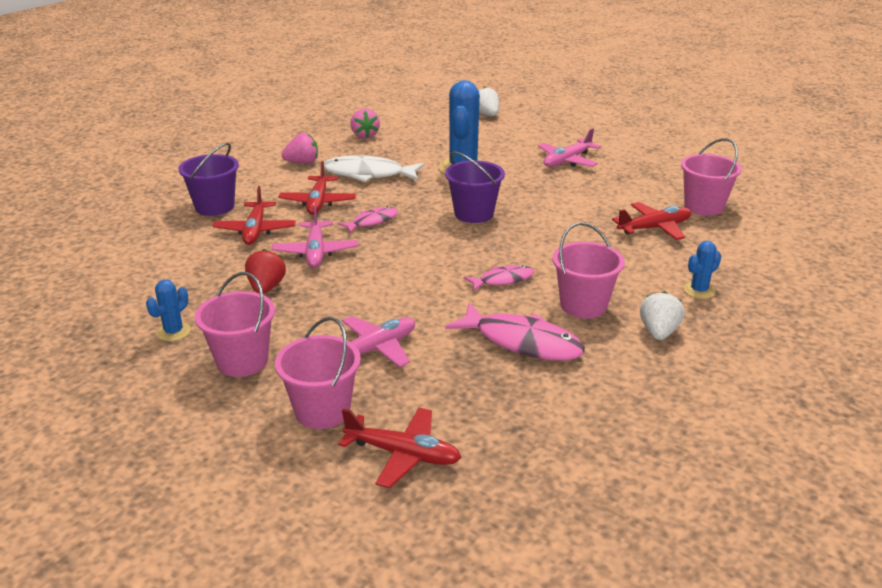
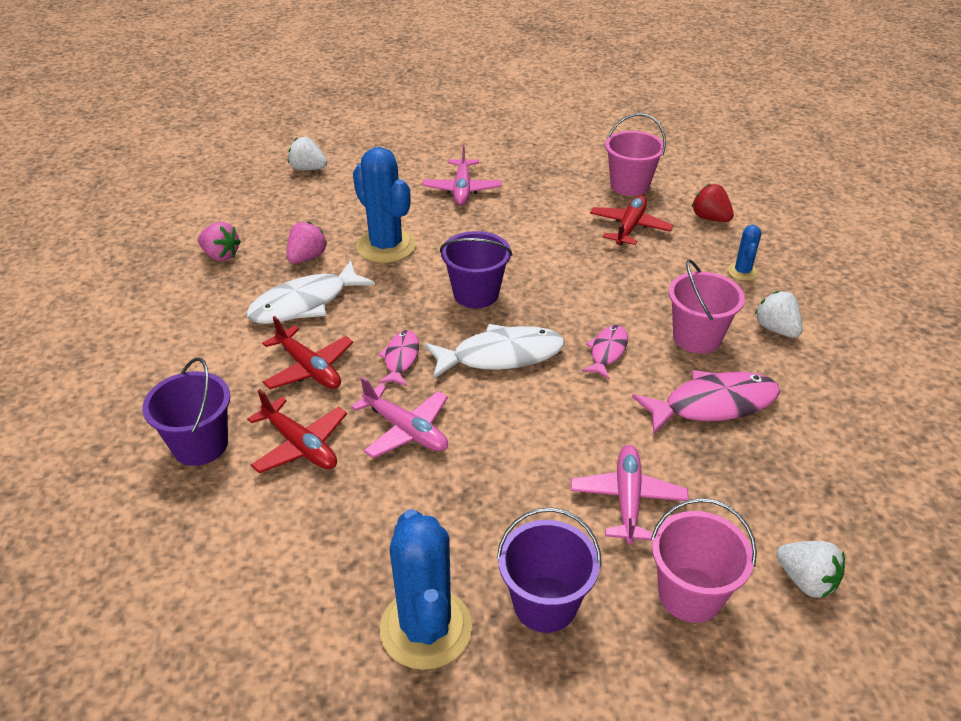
camera: 45 degrees left, 10 degrees up
(173, 332) = (426, 628): blue cactus -> blue cactus, size x2.06
(242, 361) = (545, 604): pink bucket -> purple bucket
(266, 288) = (428, 505): red strawberry -> red strawberry (710, 218)
(302, 163) = (207, 327): pink strawberry -> pink strawberry (307, 257)
(403, 454) = (806, 581): red plane -> white strawberry
(431, 248) = (501, 356): none -> white fish

